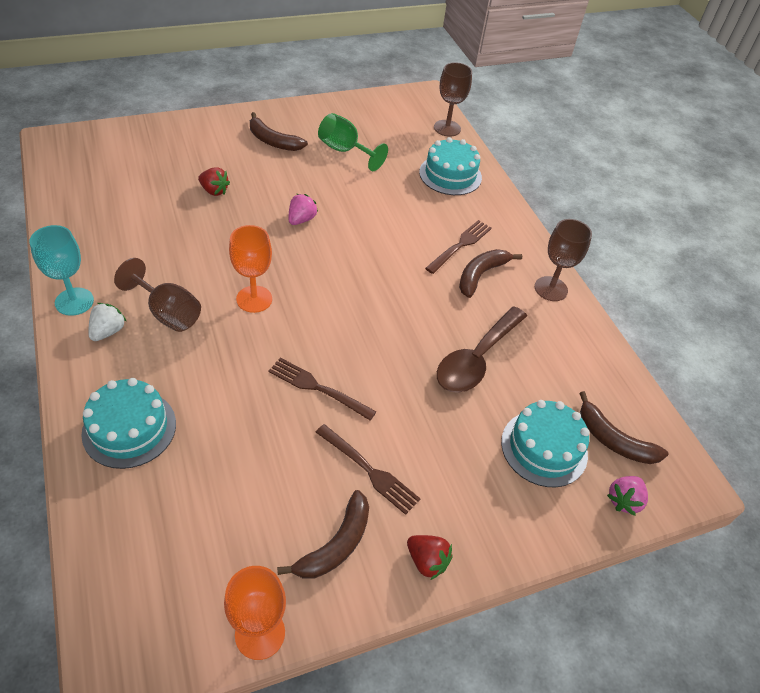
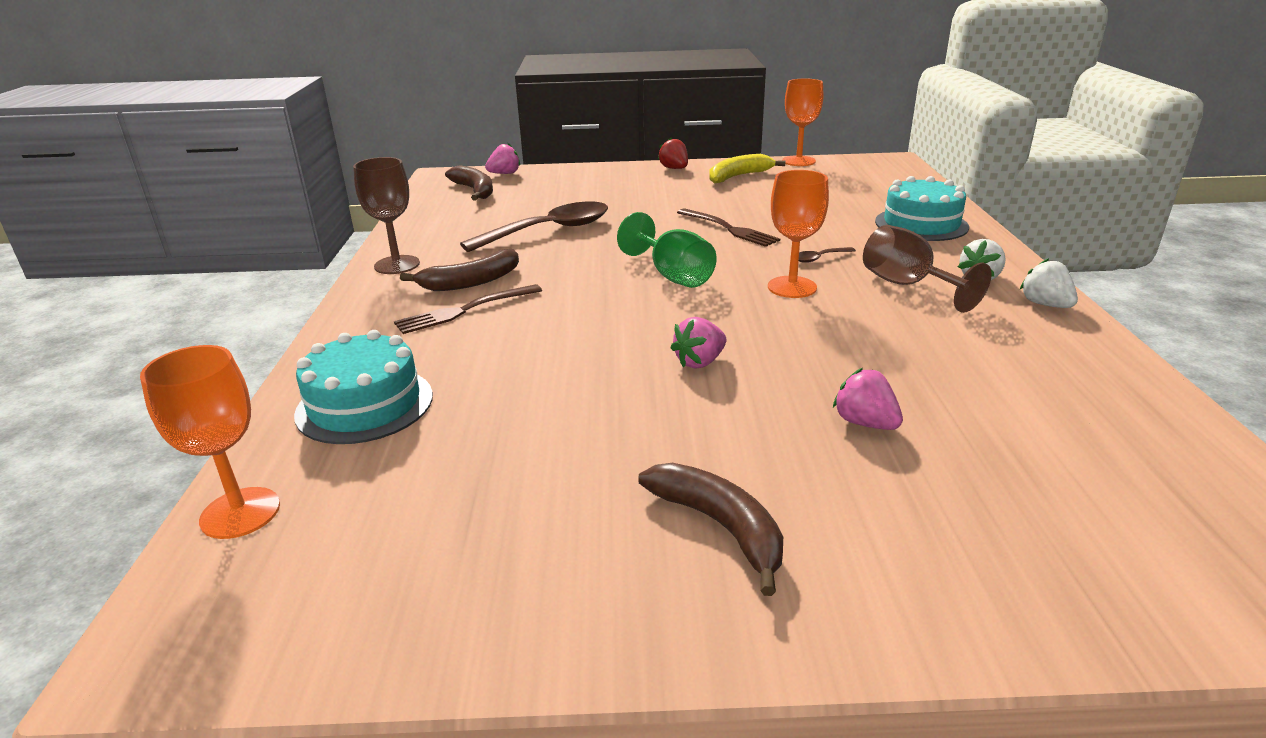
camera: 155 degrees left, 20 degrees down
(74, 301) = (1045, 304): turquoise goblet -> white strawberry
(214, 191) = (865, 423): red strawberry -> pink strawberry
(233, 344) = (819, 258): none -> brown spoon
(336, 544) = (738, 176): brown banana -> yellow banana
(345, 151) = (548, 479): green goblet -> green goblet (672, 275)
(369, 470) = (699, 195): brown fork -> none
(447, 128) = (240, 513): brown goblet -> orange goblet
(544, 448) = (539, 192): turquoise cake -> none

